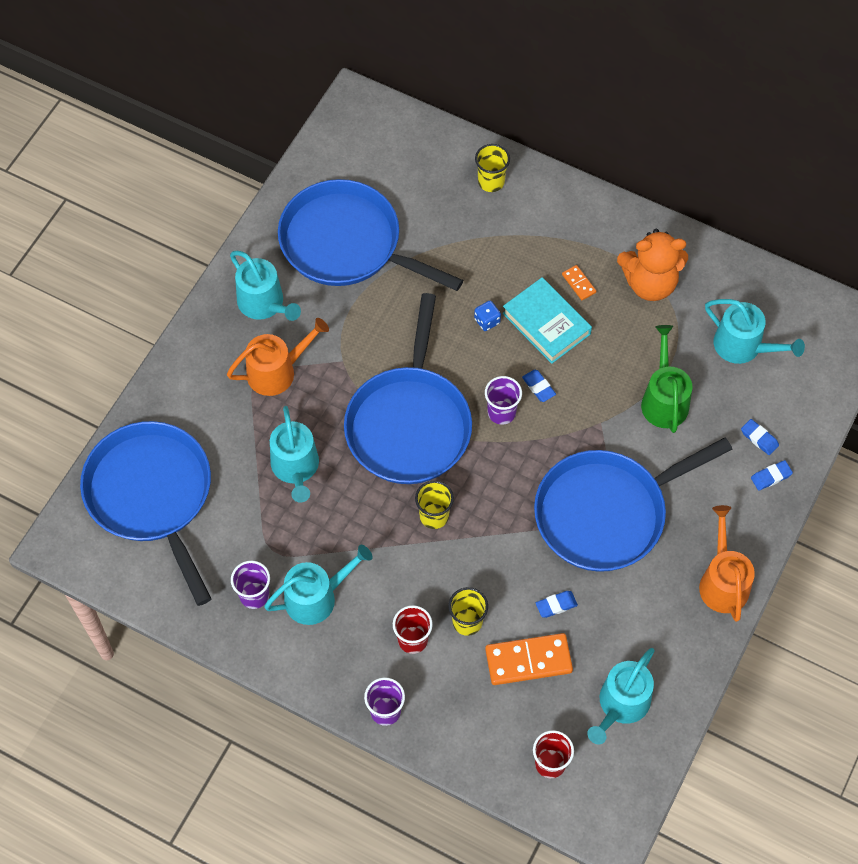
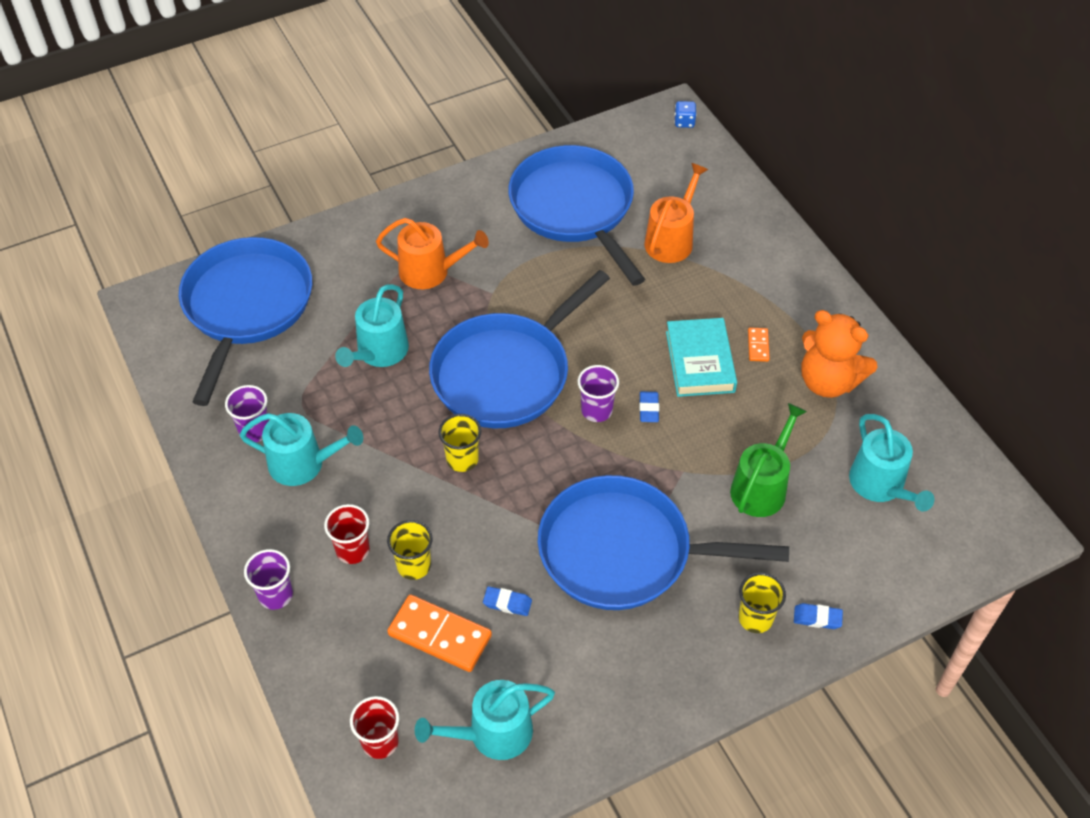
camera: 35 degrees right, 10 degrees down
(264, 304) = (466, 216): turquoise watering can -> none
(487, 321) = (646, 330): blue dice -> blue dice (684, 122)
(491, 182) = (743, 226): yellow cup -> yellow cup (755, 618)
(722, 582) = (688, 685): orange watering can -> orange watering can (671, 240)
(759, 438) = (832, 576): blue eraser -> none

